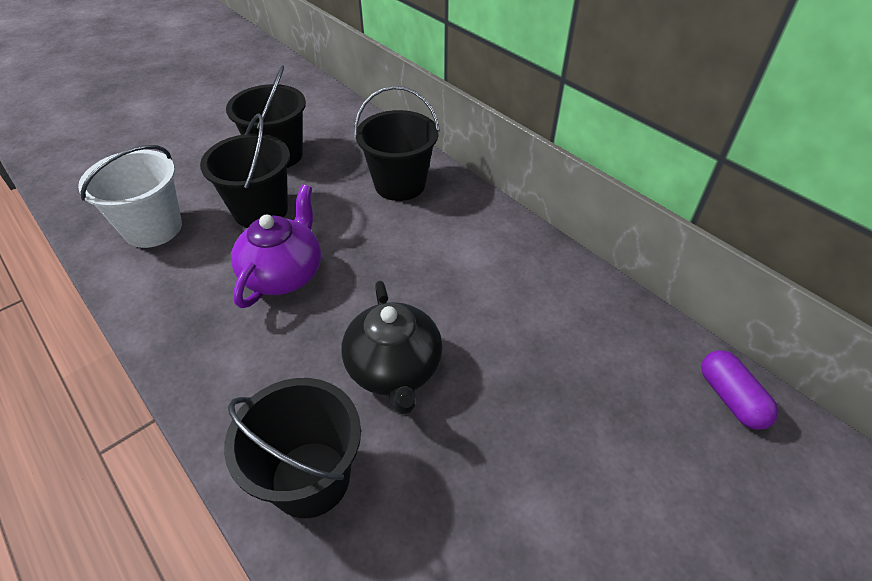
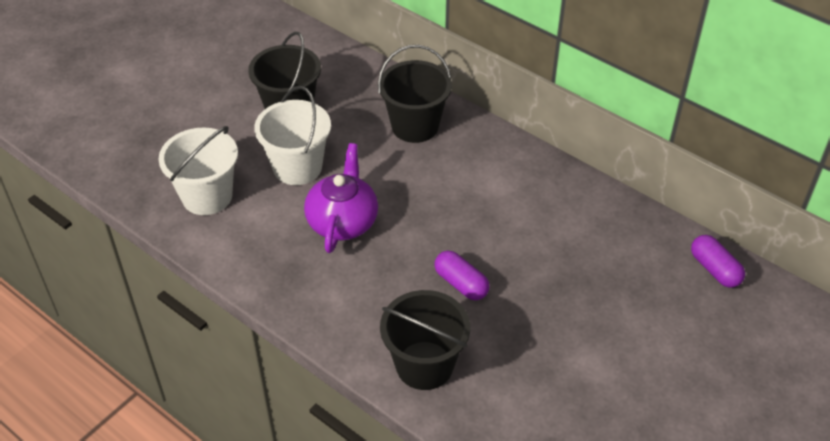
camera: 10 degrees left, 0 degrees up
(261, 210) = (297, 167): black bucket -> white bucket
(394, 369) = (461, 284): black teapot -> purple capsule

